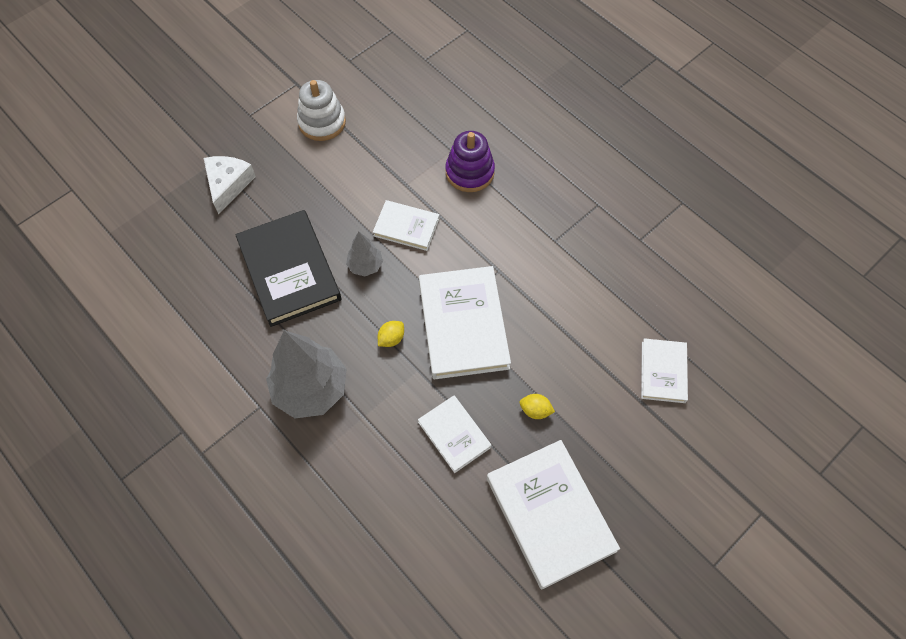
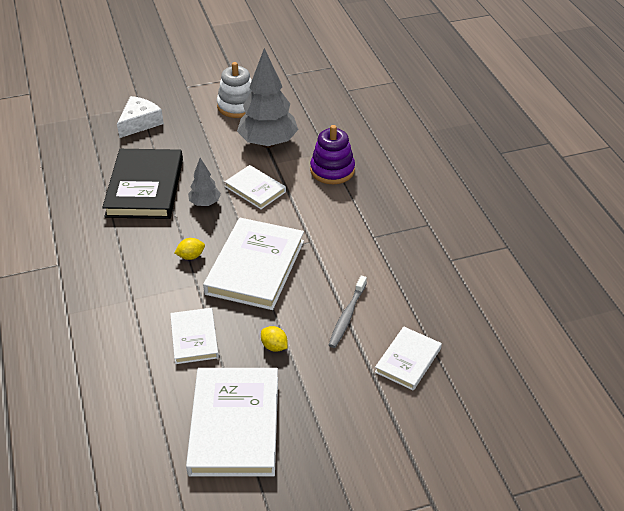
camera: 25 degrees right, 20 degrees down
(311, 389) = (104, 267): grey tree -> grey tree (268, 143)
(582, 345) = (347, 316): none -> grey toothbrush

